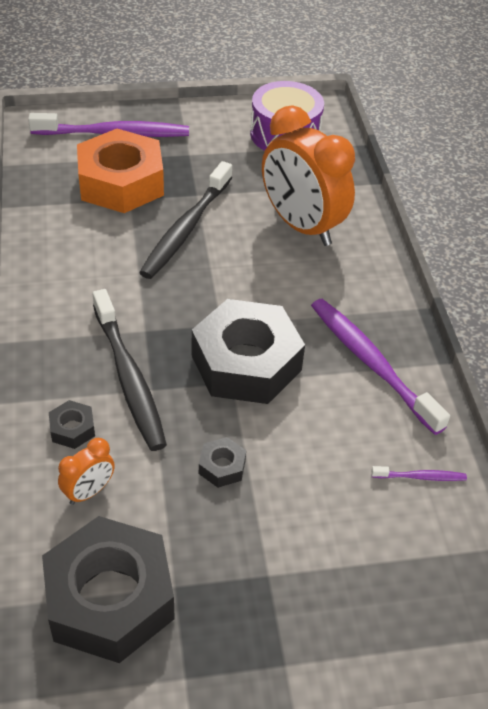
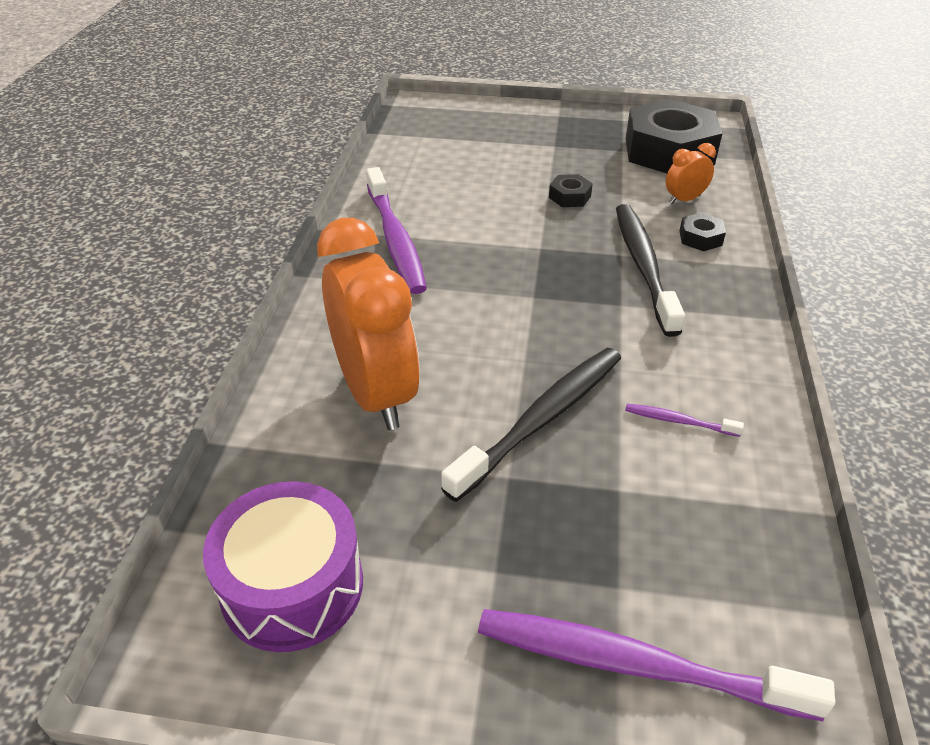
camera: 160 degrees left, 5 degrees down
(121, 183) = (631, 526): orange nut -> none
(246, 363) = (520, 259): black nut -> none
(420, 477) = (411, 169): purple toothbrush -> purple toothbrush (678, 421)

